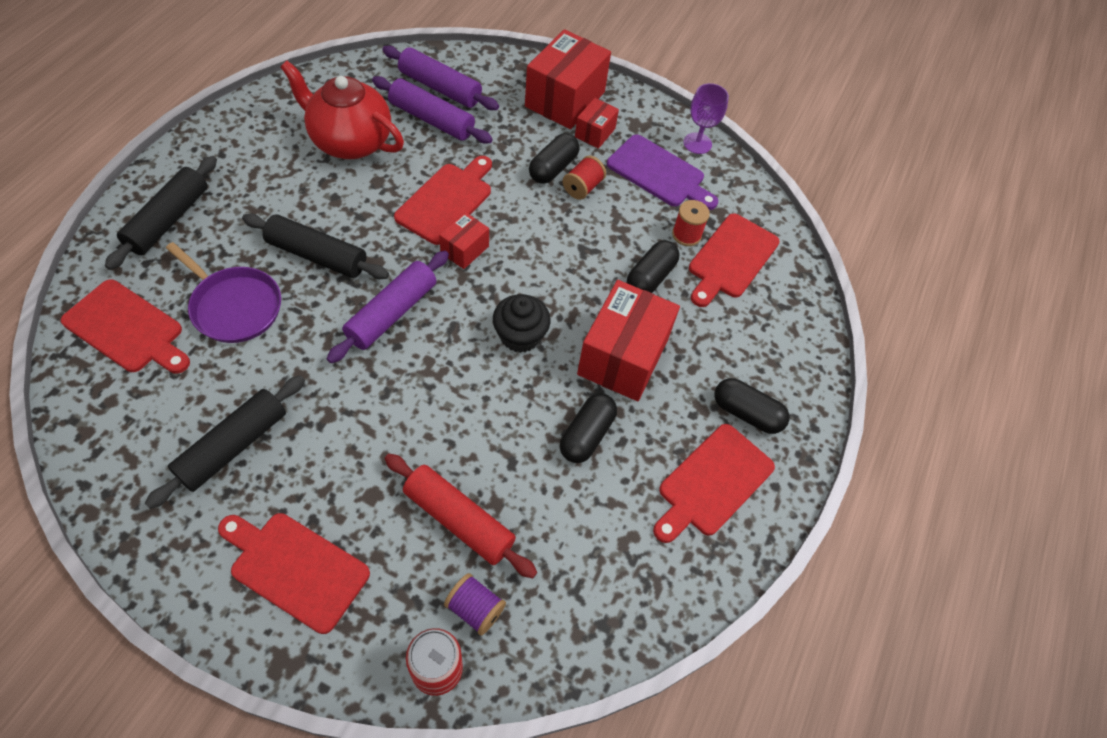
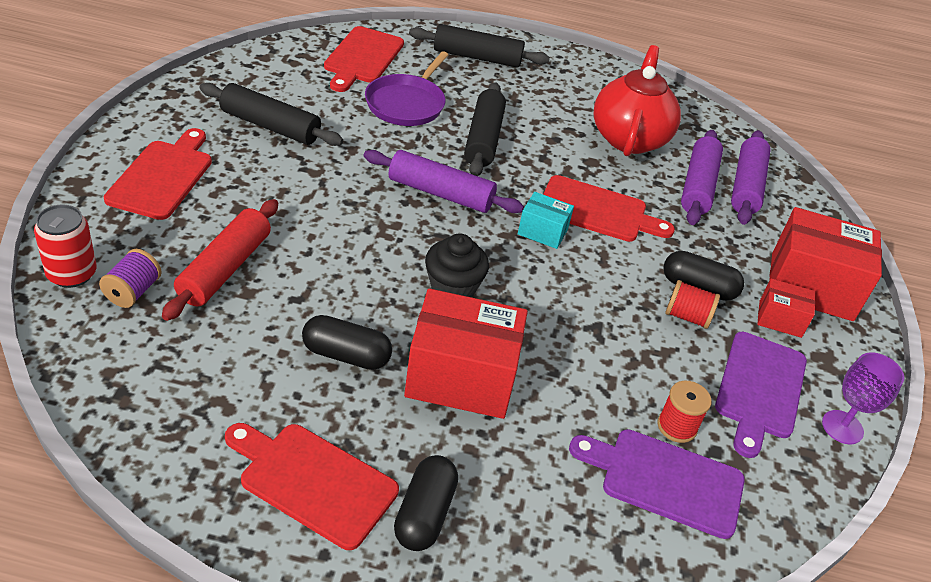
camera: 75 degrees right, 15 degrees down
(464, 249) = (542, 232): red box -> turquoise box
(650, 277) = (589, 394): black capsule -> none
(731, 259) = (665, 480): red cutting board -> purple cutting board

